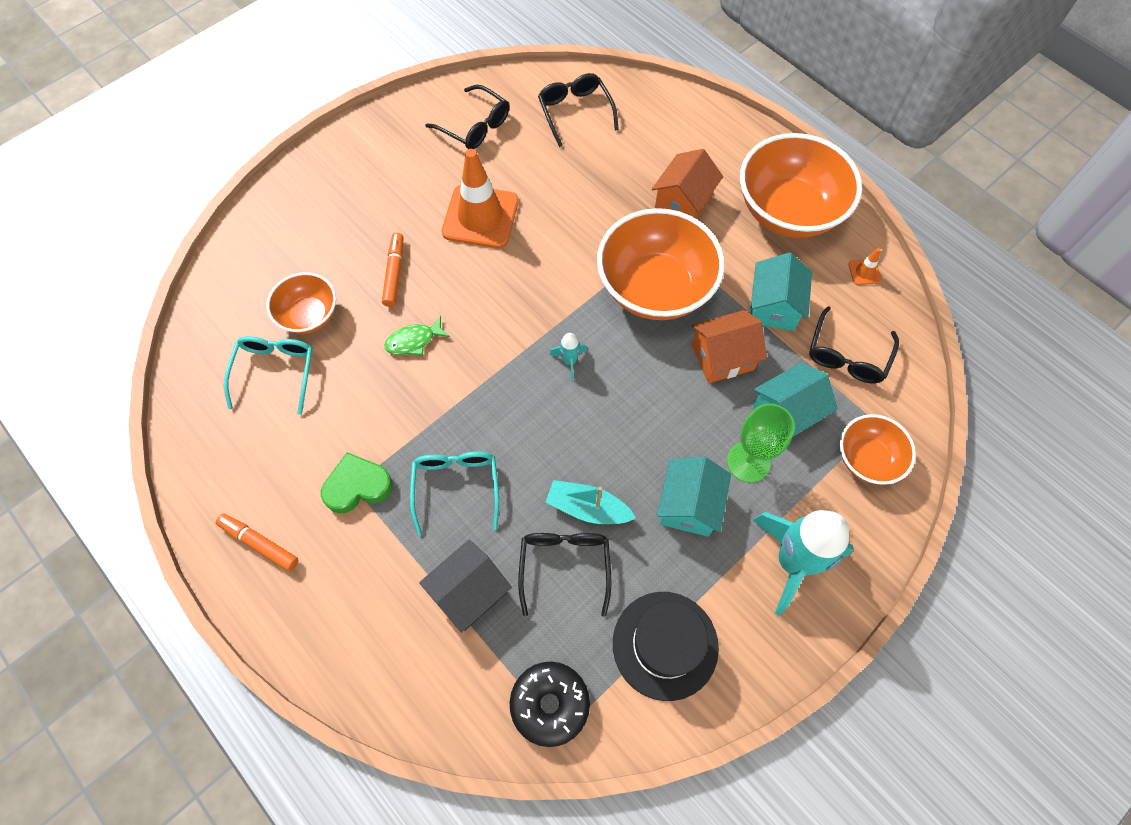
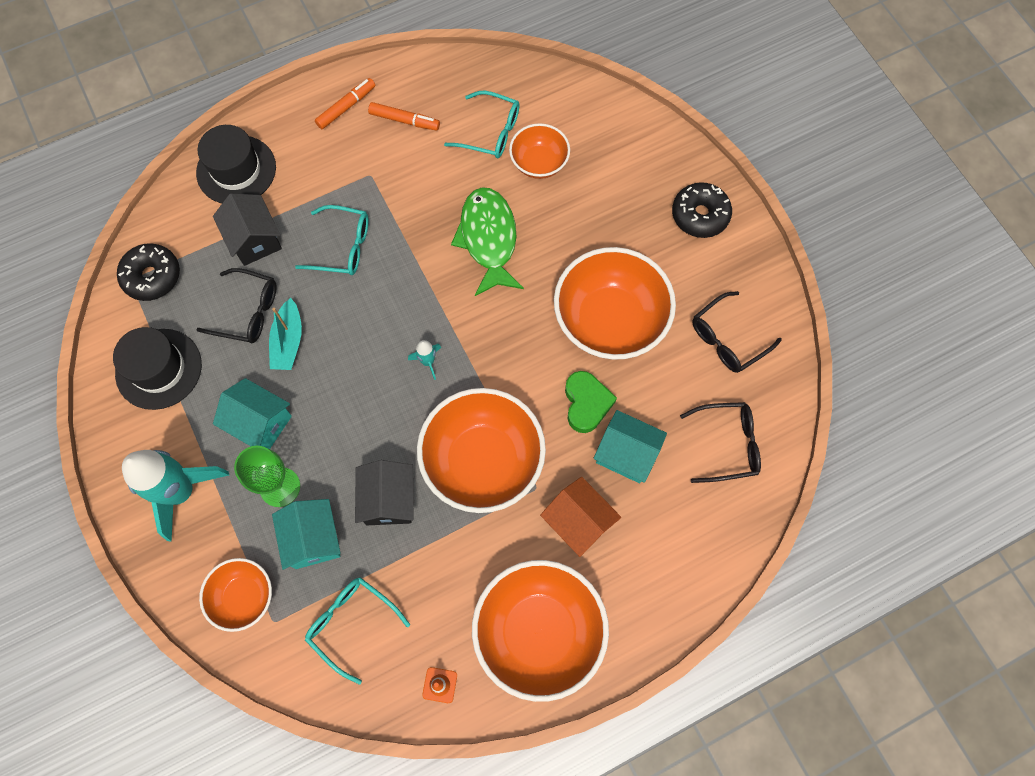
camera: 105 degrees right, 5 degrees up
(348, 166) = (700, 215): none -> black donut
(357, 486) = (368, 177): green heart -> green heart (586, 403)
(375, 652) = (236, 170): none -> black hat
(394, 273) = (564, 235): orange marker -> orange marker (404, 120)
(414, 341) = (488, 239): green fish -> green fish, size x2.01
(480, 217) = (610, 320): orange traffic cone -> orange bowl
(588, 508) = (288, 341): turquoise boat -> turquoise boat turned 150 degrees clockwise
(722, 357) = (388, 500): orange house -> black house
(773, 307) = (427, 570): turquoise house -> turquoise house (626, 454)
(847, 355) = (351, 623): black glasses -> turquoise glasses

